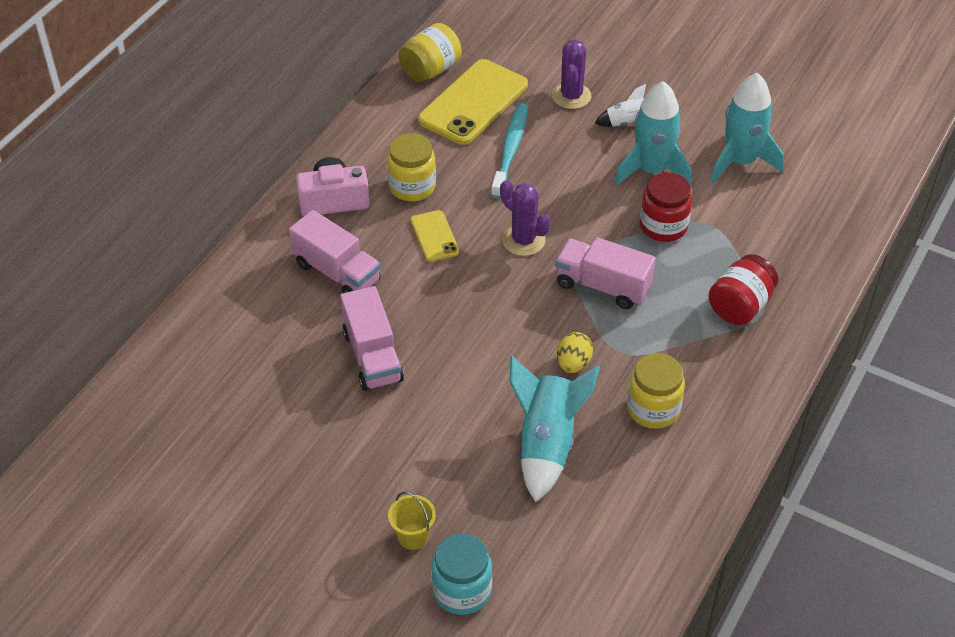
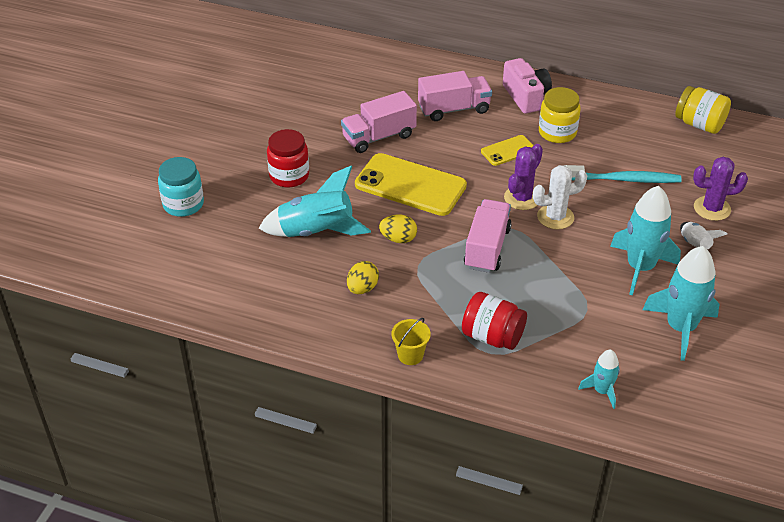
camera: 80 degrees right, 5 degrees down
(337, 272) = (454, 109): pink truck -> pink truck turned 135 degrees counterclockwise
(413, 536) = (225, 176): yellow bucket -> yellow bucket (410, 355)
(473, 102) = (671, 152): yellow phone -> yellow phone (410, 185)
(561, 219) = (555, 217): none -> white cactus
(653, 409) = (362, 288): yellow jar -> yellow egg
(663, 226) = (571, 280): red jar -> red jar (289, 176)
(819, 237) = (601, 391): none -> turquoise rocket

